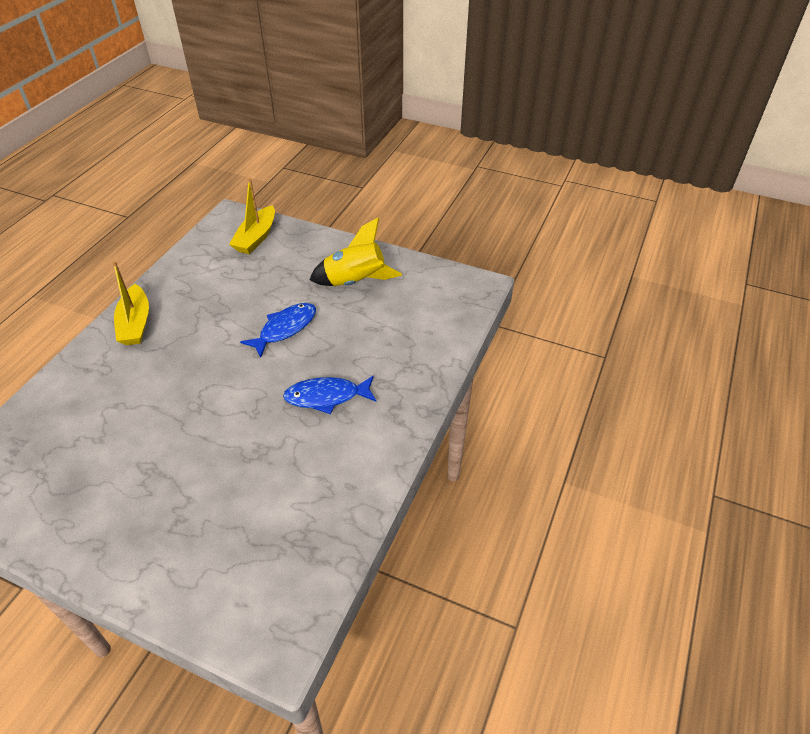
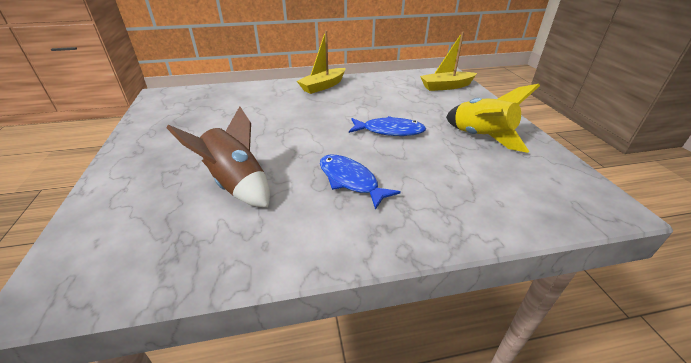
camera: 55 degrees right, 10 degrees down
(254, 476) = (236, 184): none -> brown rocket

